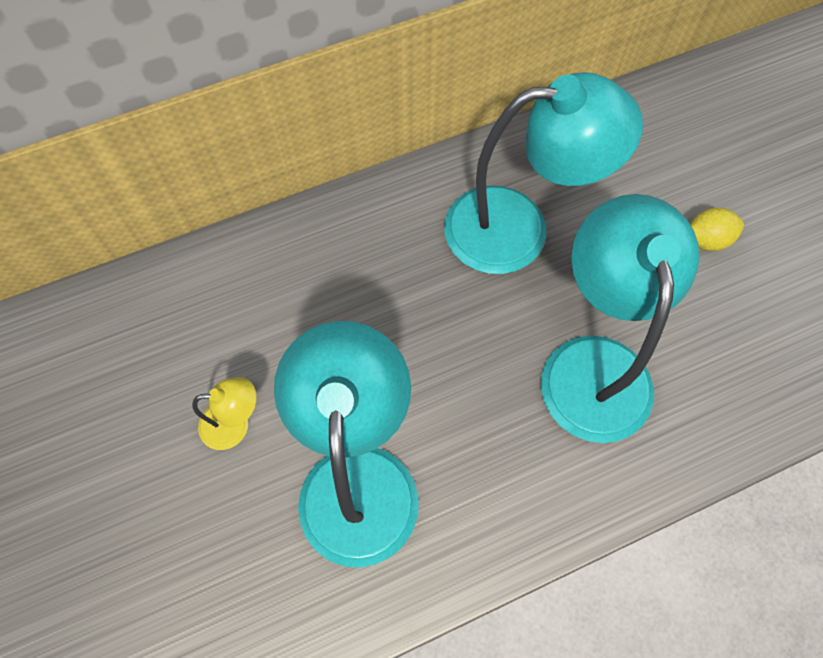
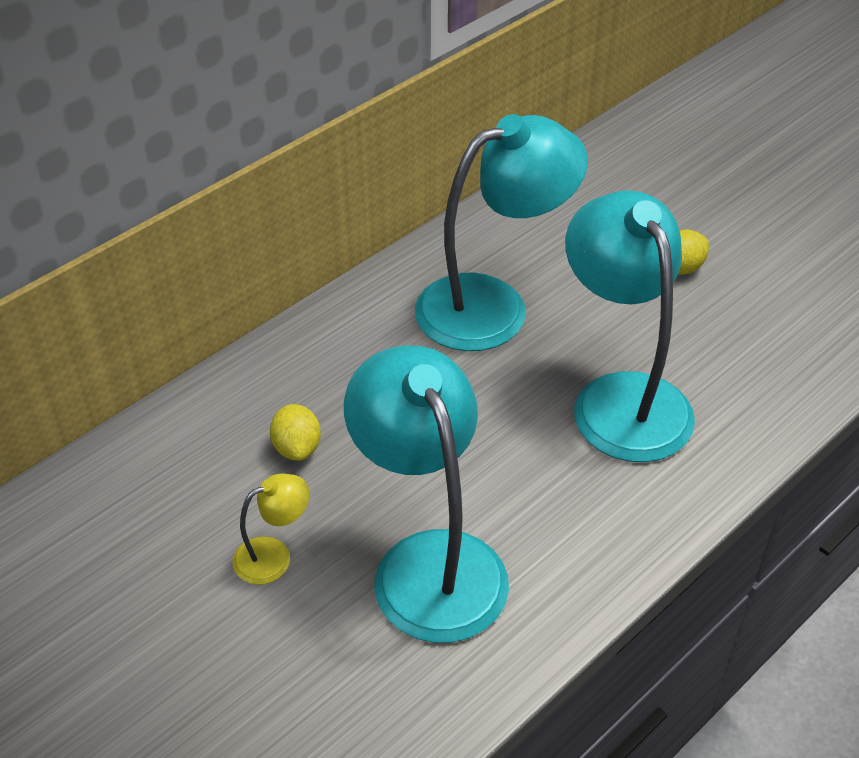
camera: 20 degrees left, 20 degrees down
(294, 323) = (297, 448): none -> yellow lemon

